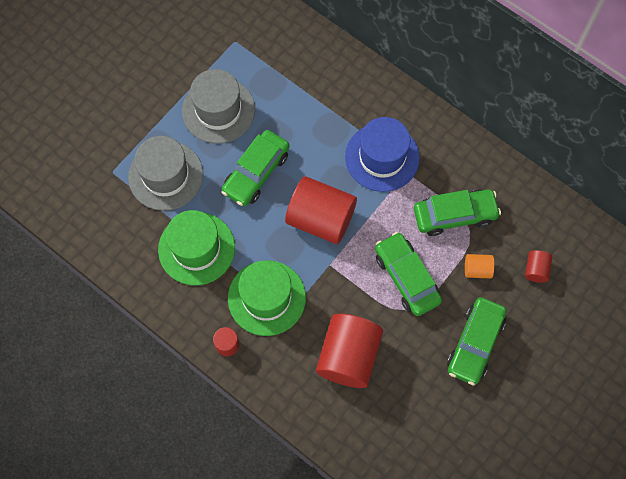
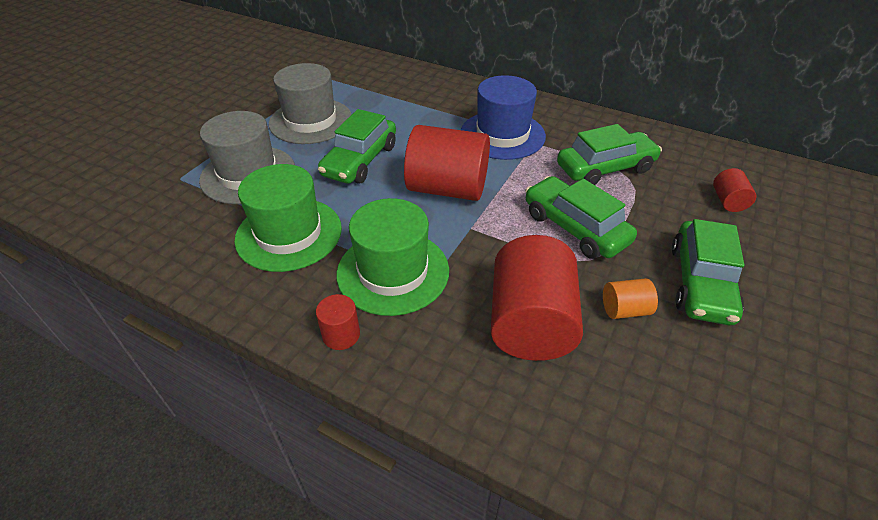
camera: 10 degrees left, 25 degrees down
(477, 269) = (658, 210): orange cylinder -> orange cylinder (624, 310)

